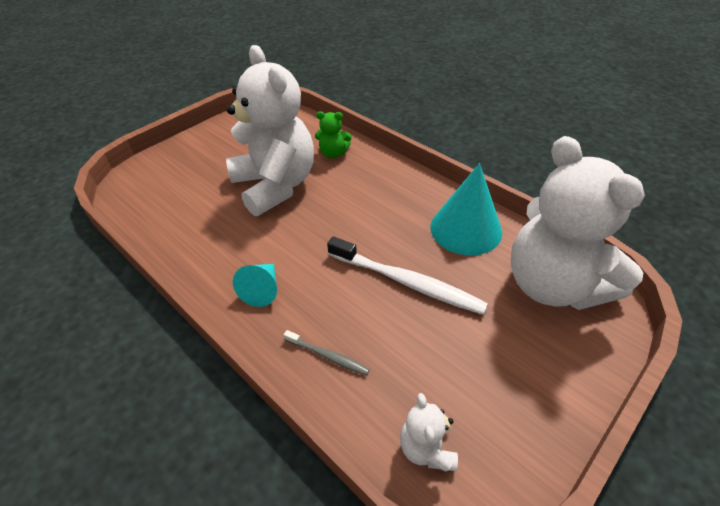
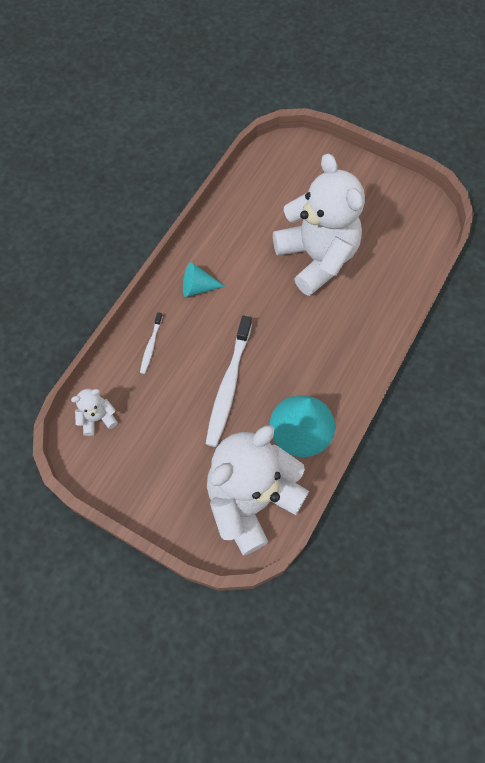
camera: 75 degrees right, 20 degrees up
(275, 185) = (316, 258): white teddy bear -> white teddy bear turned 75 degrees counterclockwise
(327, 356) = (151, 345): grey toothbrush -> white toothbrush
(333, 153) = (379, 292): green teddy bear -> none

